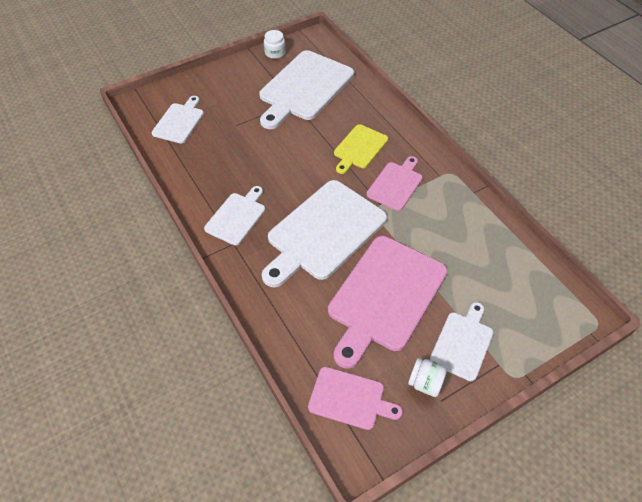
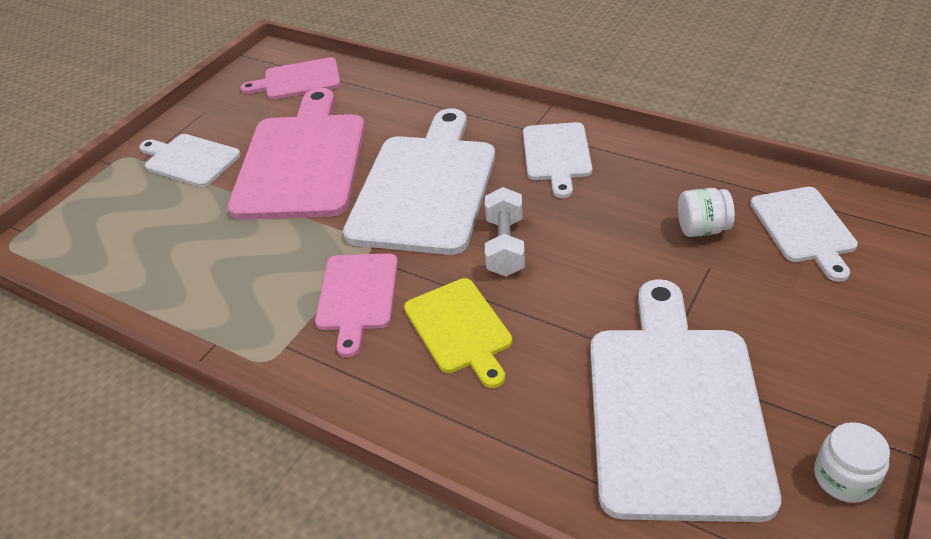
camera: 155 degrees right, 10 degrees down
(310, 176) = (505, 246): none -> white dumbbell
(359, 148) = (459, 329): yellow cutting board -> yellow cutting board turned 150 degrees clockwise
(425, 383) = (224, 117): white jar -> white jar (702, 229)
(463, 343) = (190, 160): white cutting board -> white cutting board turned 120 degrees clockwise

